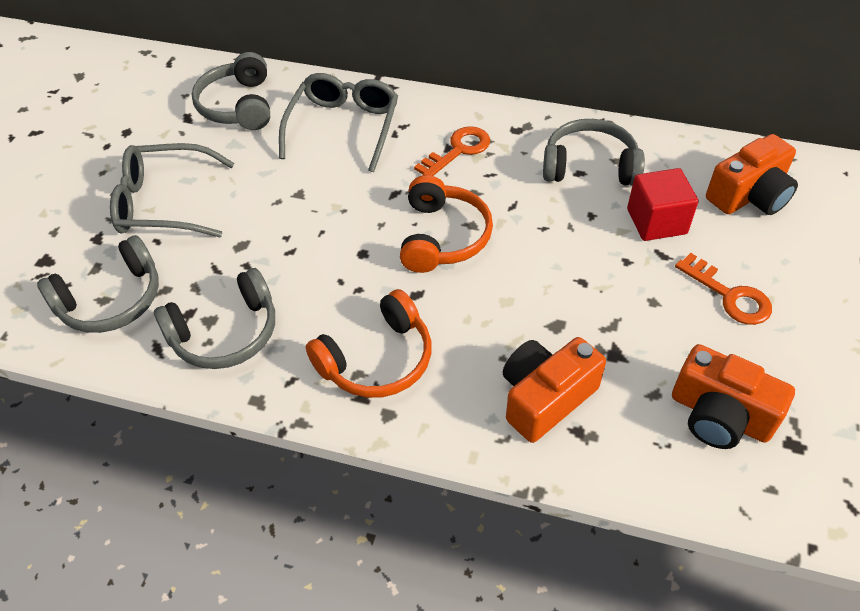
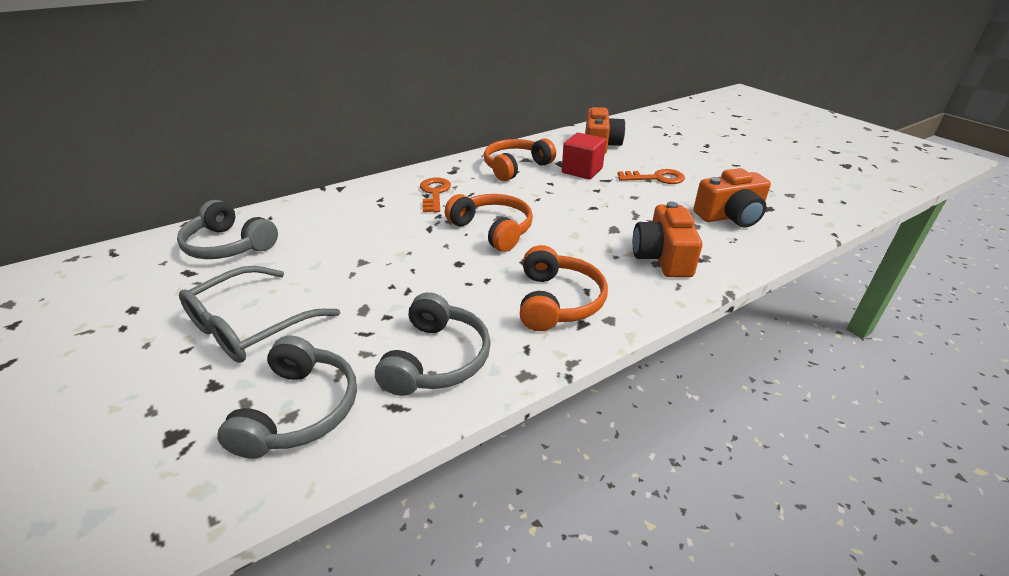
camera: 50 degrees left, 15 degrees down
(343, 127) = (339, 218): grey glasses -> none
(590, 166) = (516, 167): grey headphones -> orange headphones

